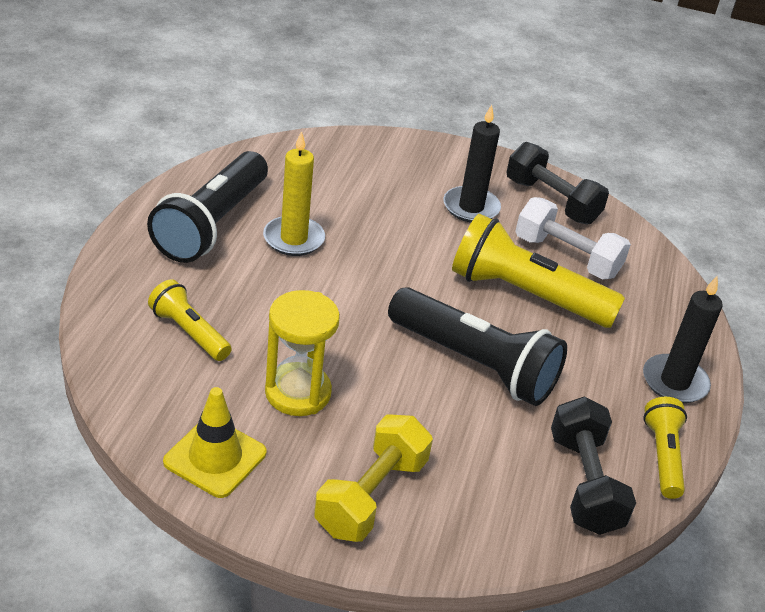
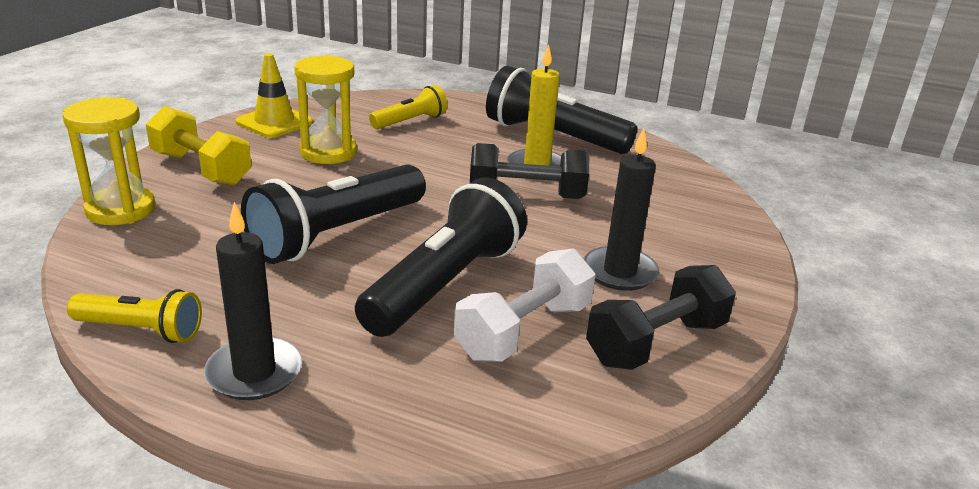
camera: 100 degrees right, 10 degrees down
(488, 537) = (121, 210): none -> yellow hourglass
(526, 295) = (444, 284): yellow flashlight -> black flashlight
(584, 483) = (142, 269): black dumbbell -> black dumbbell (526, 195)

